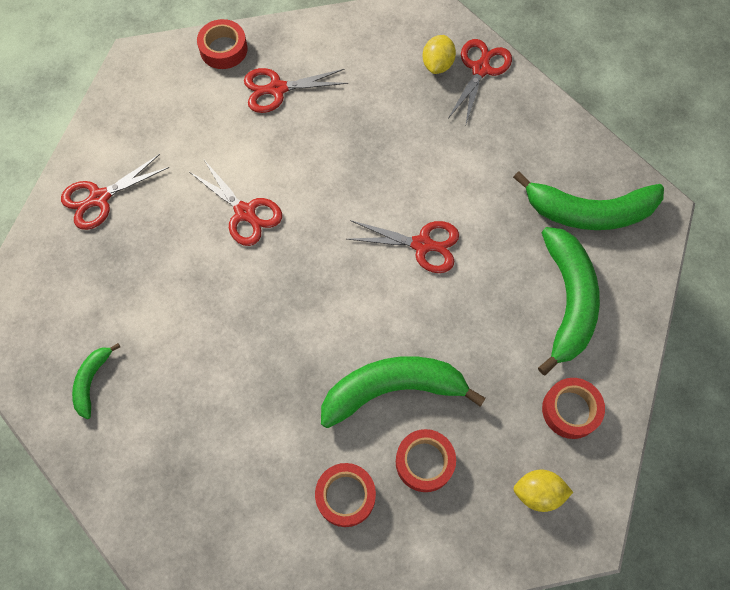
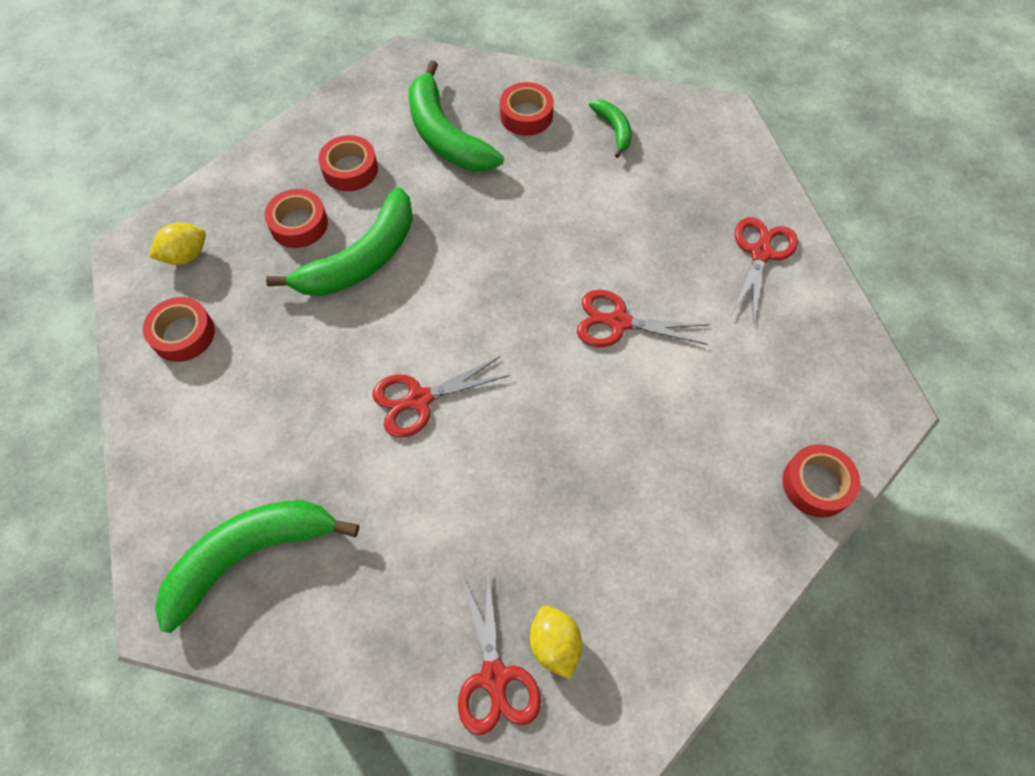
camera: 145 degrees right, 5 degrees down
(149, 451) = (526, 115): none -> red tape
(277, 89) = (711, 475): red scissors -> none
(567, 301) = (231, 434): green banana -> green banana (446, 135)

